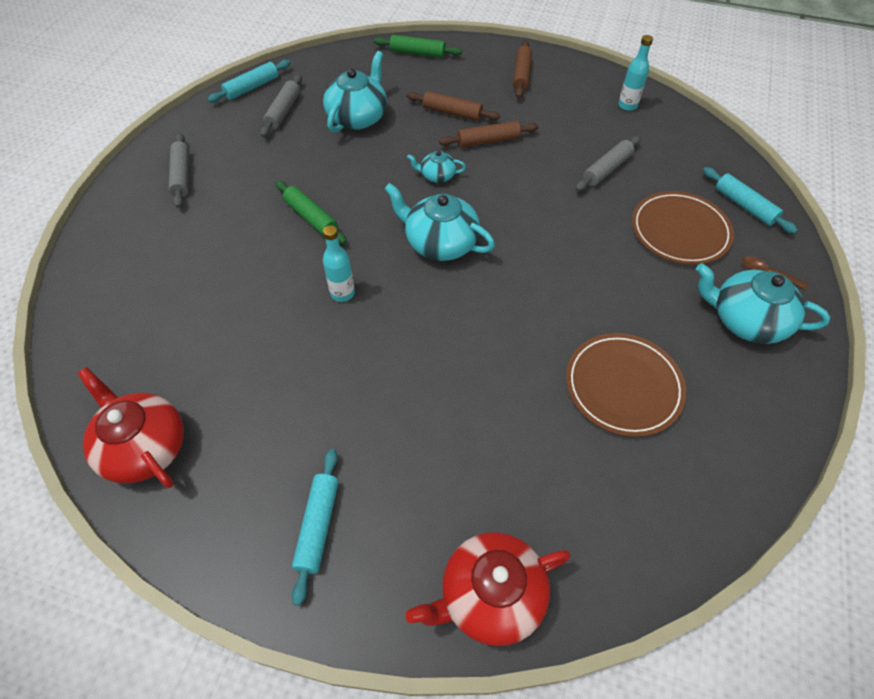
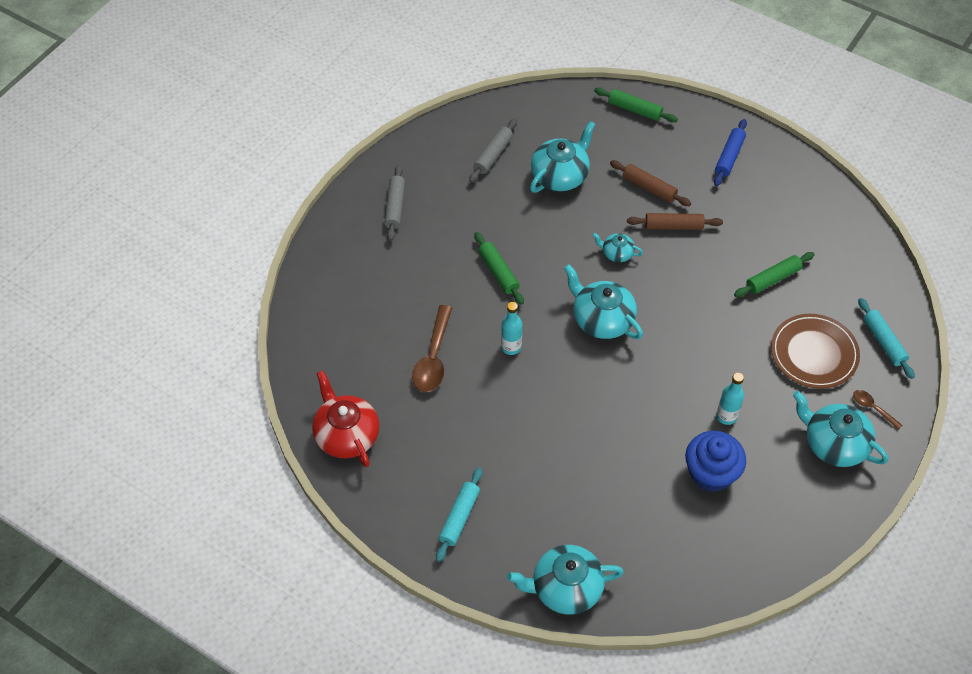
camera: 15 degrees right, 0 degrees up
(249, 324) = (433, 358): none -> brown spoon
(252, 87) = (468, 121): turquoise rolling pin -> none
(490, 595) = (565, 588): red teapot -> turquoise teapot
(521, 75) = (729, 157): brown rolling pin -> blue rolling pin
(606, 169) = (773, 279): grey rolling pin -> green rolling pin
(623, 386) = (711, 473): brown plate -> blue cupcake
(627, 105) = (820, 213): turquoise bottle -> turquoise bottle (726, 416)

